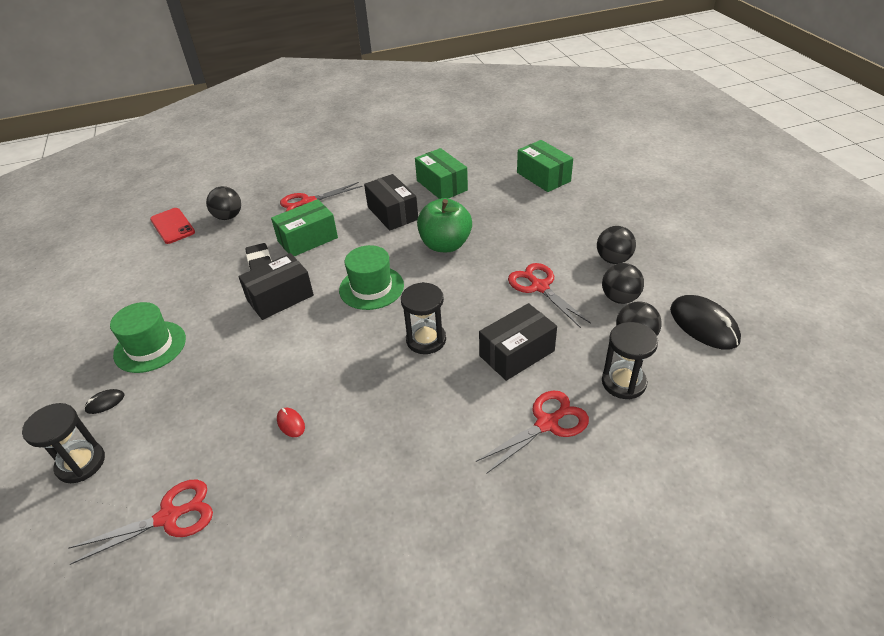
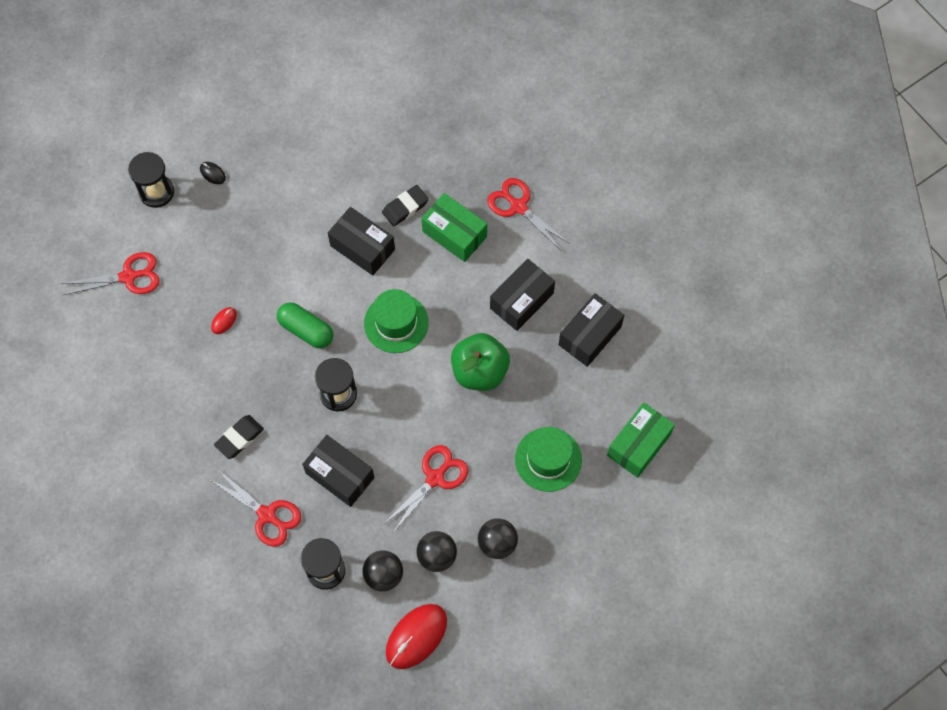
camera: 70 degrees right, 25 degrees up
(150, 346) = (277, 171): green hat -> green hat (548, 459)
(169, 517) = (128, 277): red scissors -> red scissors turned 60 degrees counterclockwise
(172, 226) = (443, 94): red phone -> none
(228, 216) = (472, 139): black ball -> none
(342, 353) = (306, 330): none -> green capsule
(442, 185) = (590, 336): green box -> black box
(443, 434) = (239, 438): none -> black eraser
(703, 325) = (416, 636): black mouse -> red mouse

